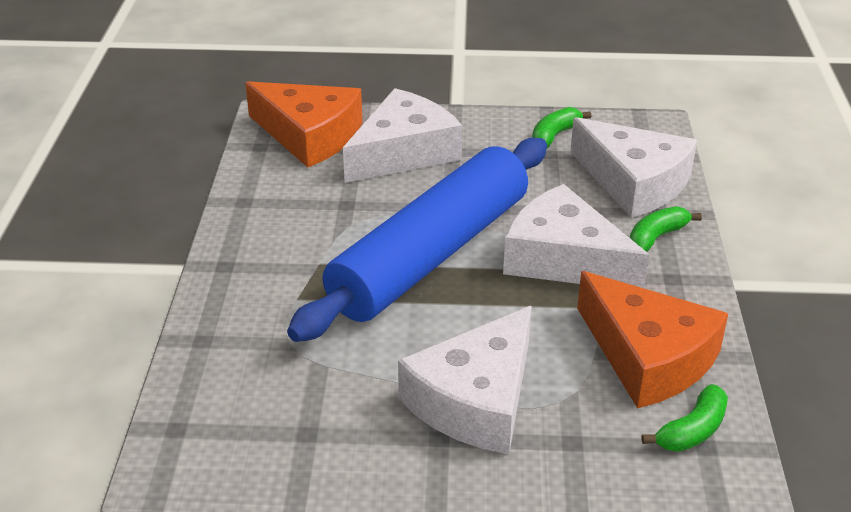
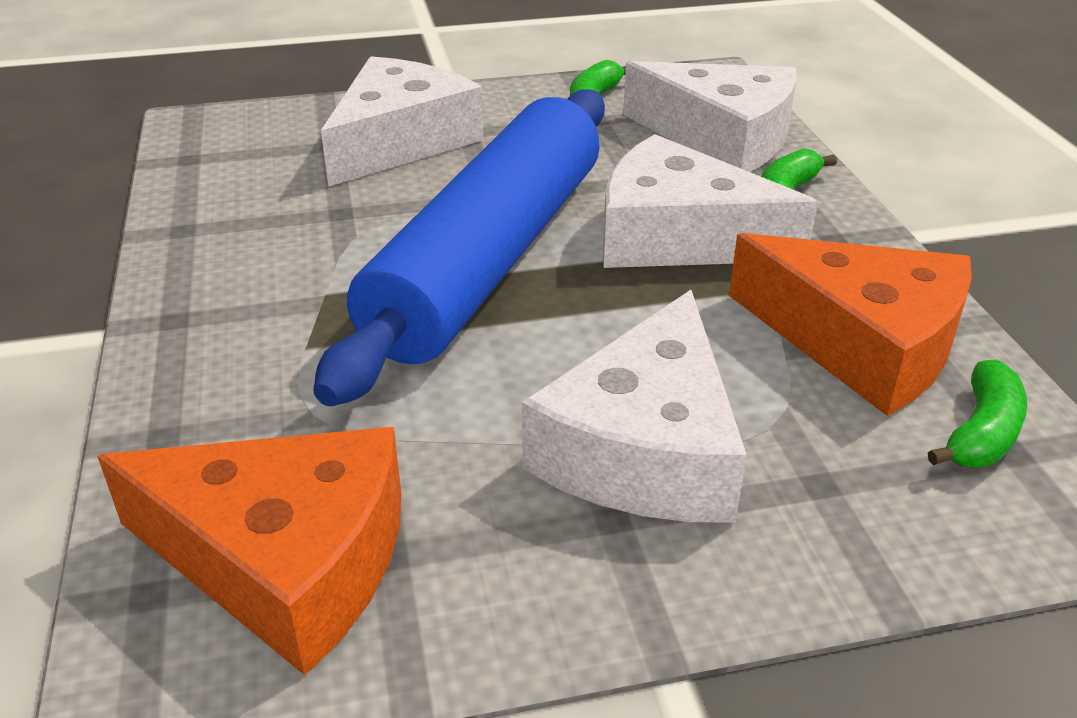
camera: 15 degrees left, 0 degrees up
(309, 135) = (258, 137): orange cheese -> orange cheese (285, 560)

